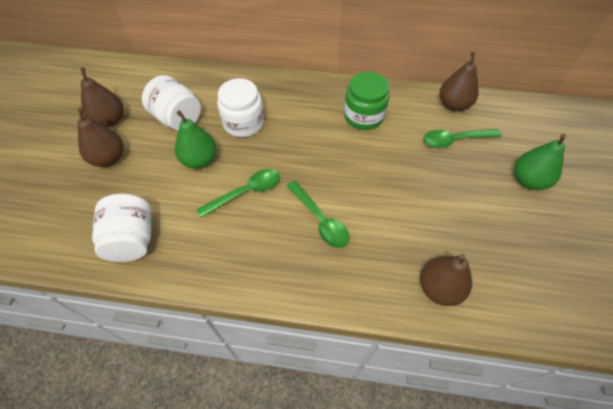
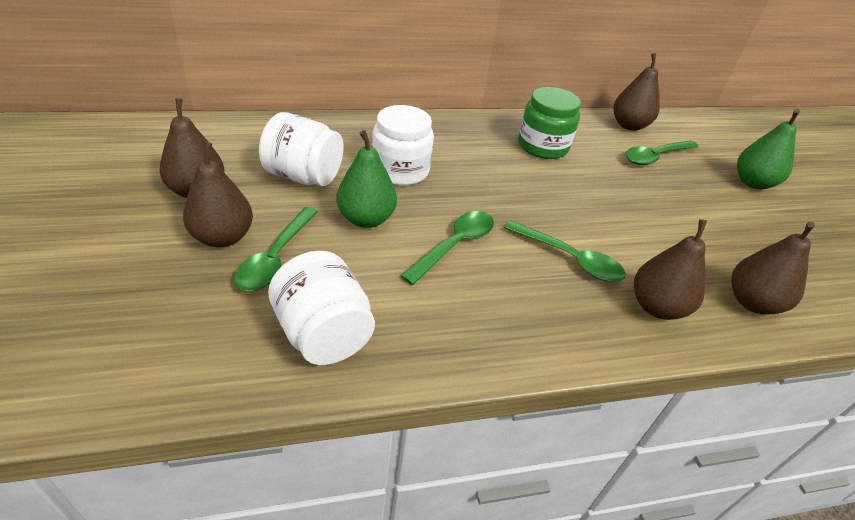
camera: 25 degrees left, 15 degrees down
(131, 179) = (276, 257): none -> green spoon
(359, 273) = (657, 307): none -> brown pear

